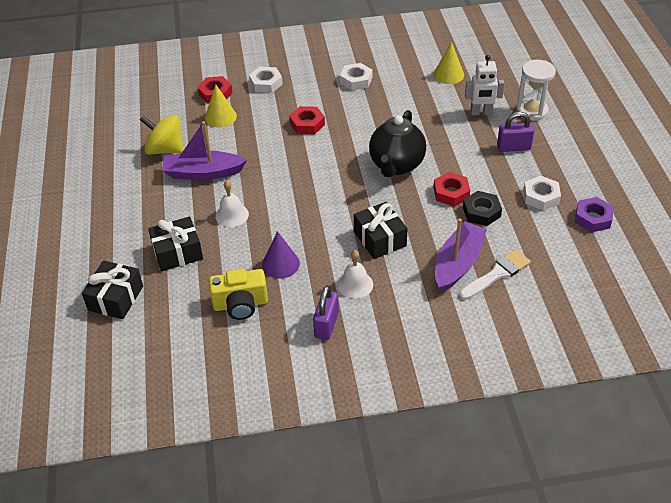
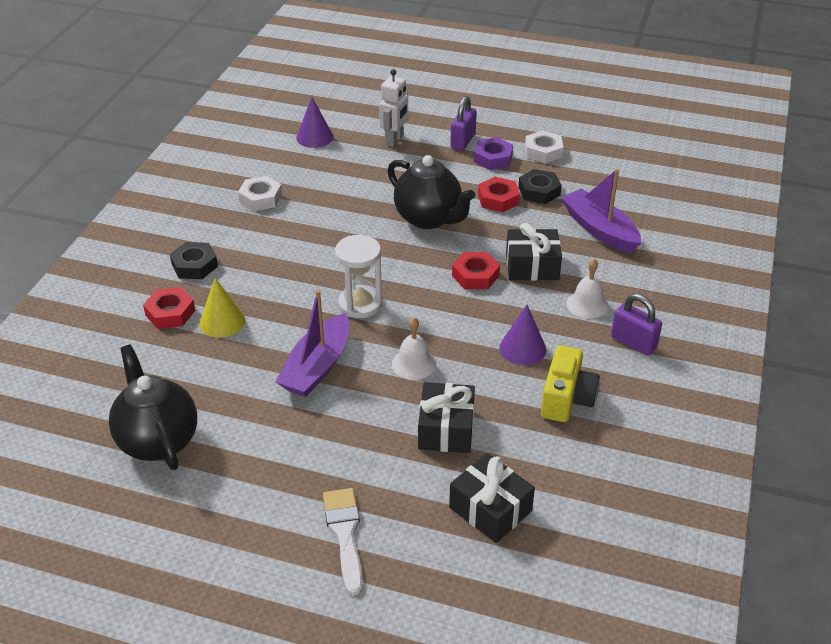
camera: 65 degrees left, 5 degrees down
(107, 136) = (158, 440): none -> black teapot
(165, 149) = (241, 389): yellow spinning top -> none
(266, 83) = (194, 265): white nut -> black nut
(307, 124) = (303, 257): red nut -> red nut (475, 275)
(448, 74) = (314, 137): yellow cone -> purple cone
(497, 274) = (627, 212): white brush -> white brush (345, 534)
(531, 111) = (419, 112): white hourglass -> white hourglass (360, 304)
(593, 218) = (591, 136): purple nut -> purple nut (493, 158)

